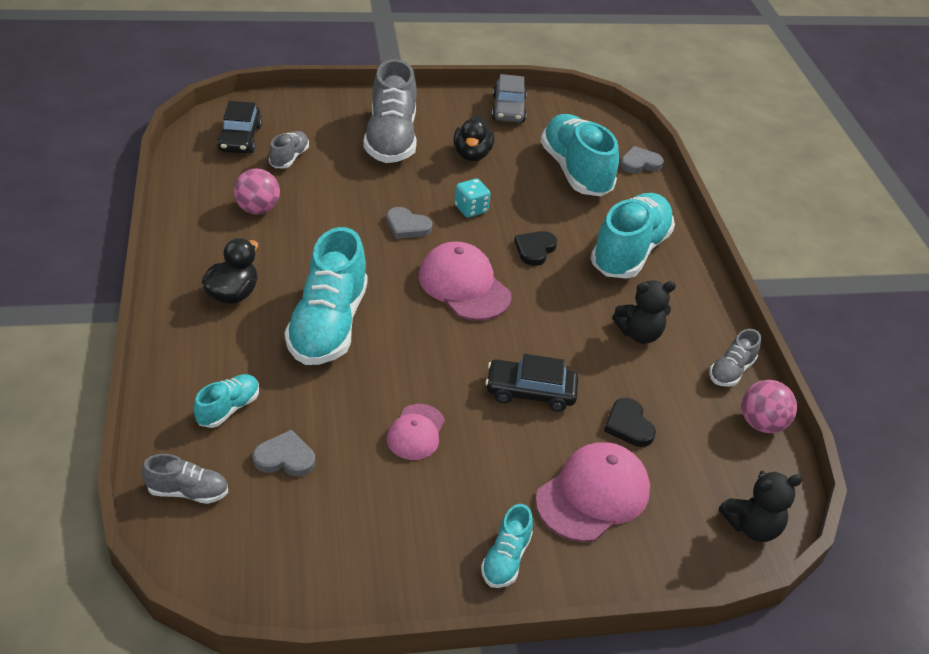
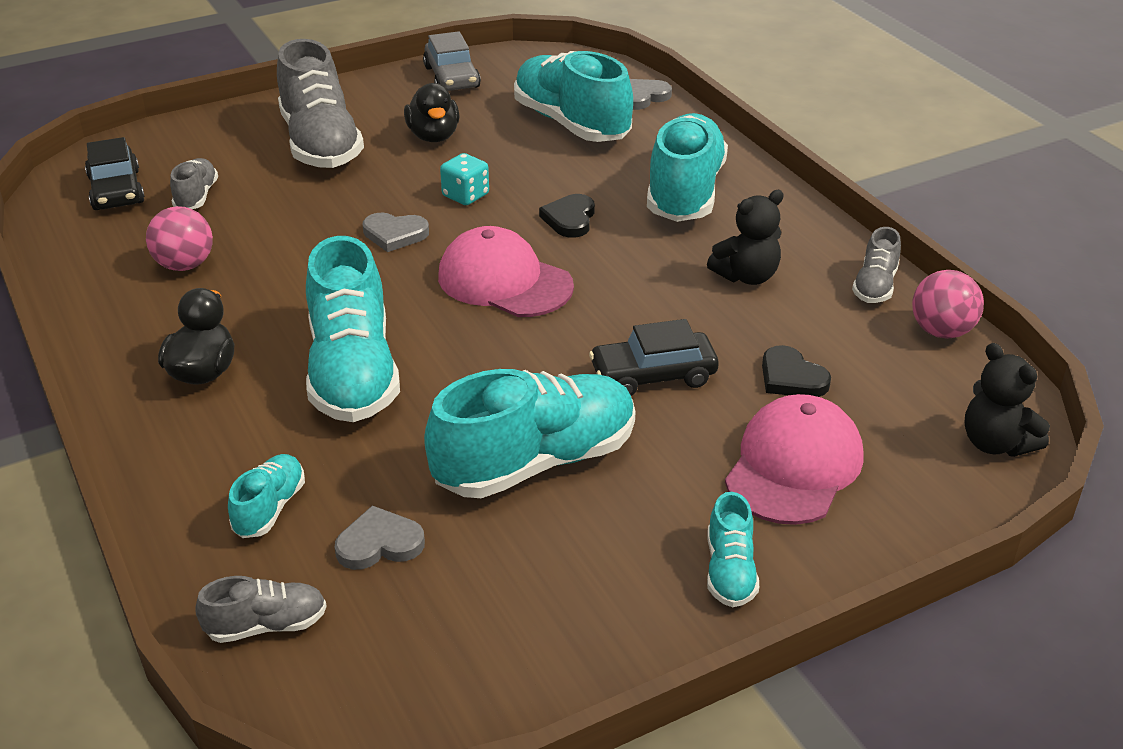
camera: 15 degrees left, 5 degrees down
(416, 432) = (535, 462): pink cap -> turquoise shoe
(752, 526) = (995, 443): black teddy bear -> black teddy bear turned 90 degrees clockwise

